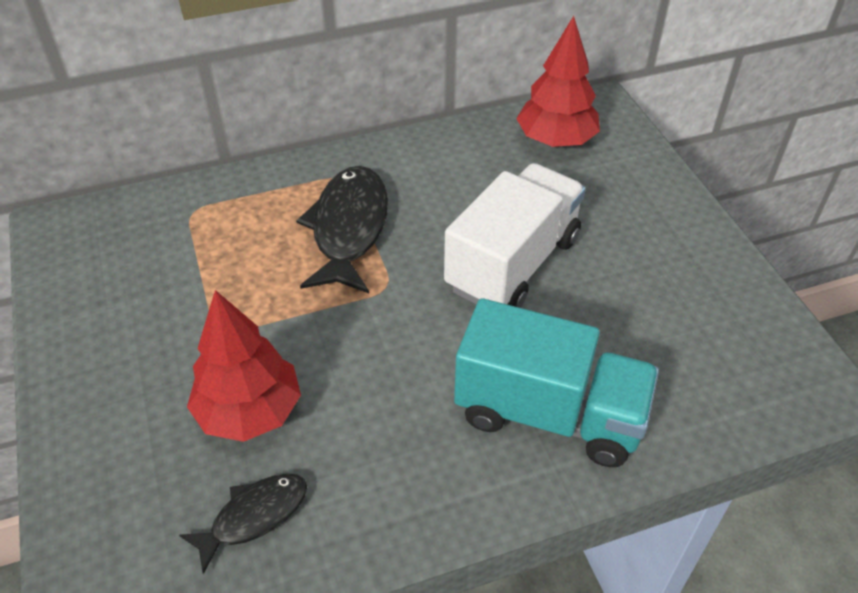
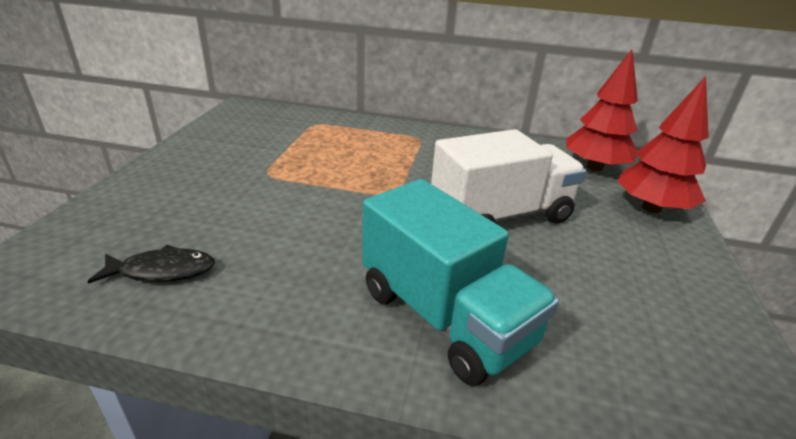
camera: 30 degrees right, 15 degrees down
(250, 412) = (232, 217): red tree -> red tree (651, 208)
(349, 228) = (398, 159): black fish -> none

